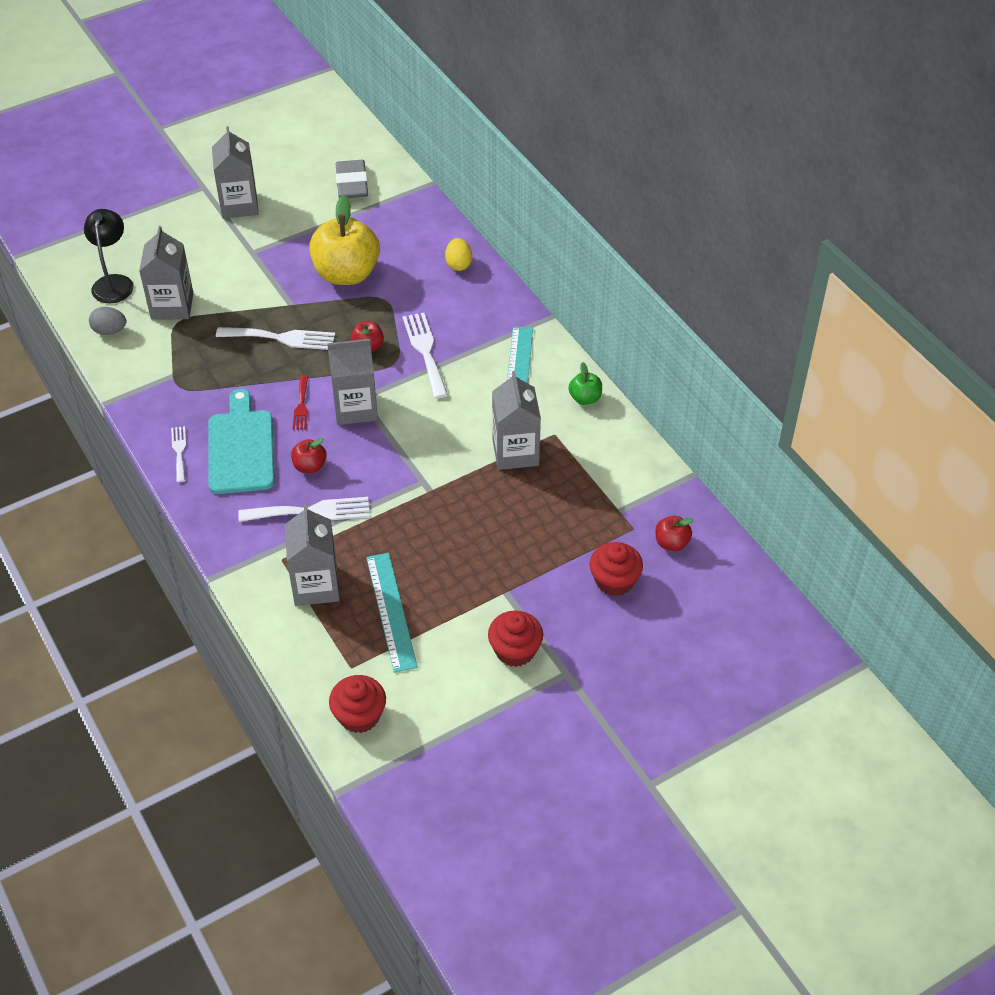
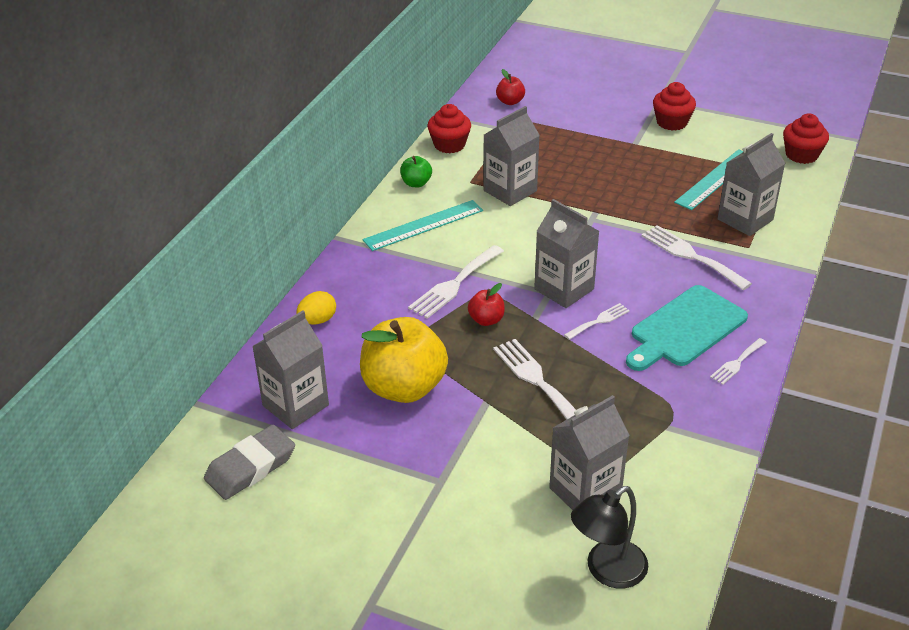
camera: 125 degrees left, 10 degrees down
(110, 331) = (673, 518): grey egg -> none
(239, 205) = (373, 545): grey carton -> grey carton (295, 405)
(301, 406) = (599, 321): red fork -> white fork
(310, 466) = (652, 280): red apple -> none
(614, 581) = (569, 110): red cupcake -> red cupcake (449, 145)

